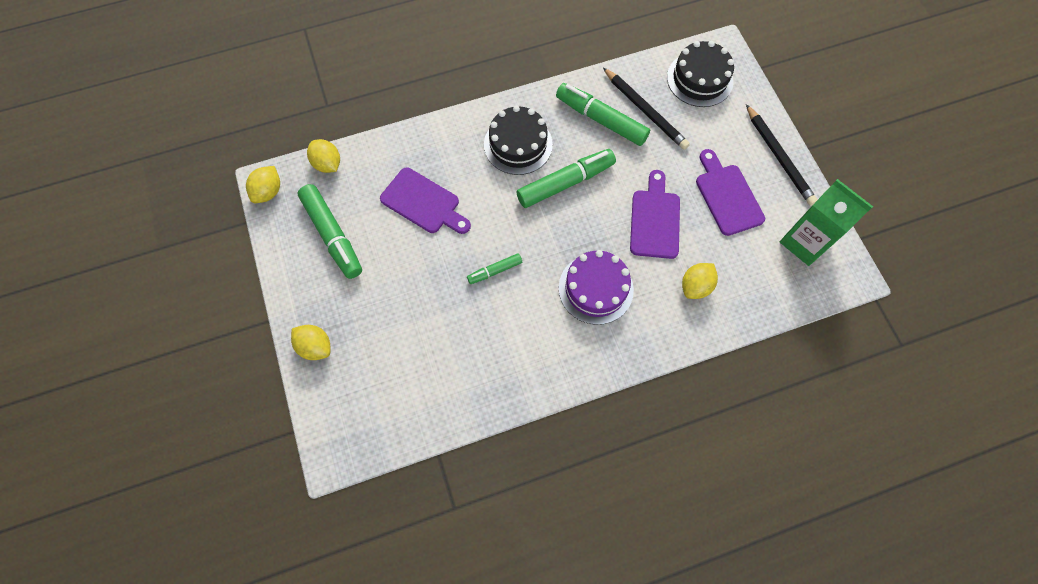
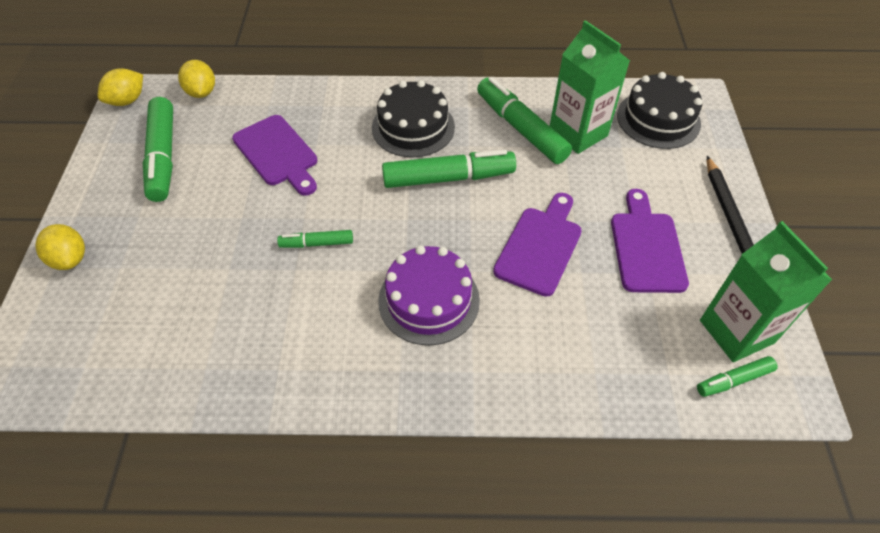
camera: 20 degrees right, 15 degrees down
(645, 111) = (578, 133): black pencil -> green carton
(695, 286) = (561, 338): yellow lemon -> none
(812, 278) = (733, 380): none -> green marker

